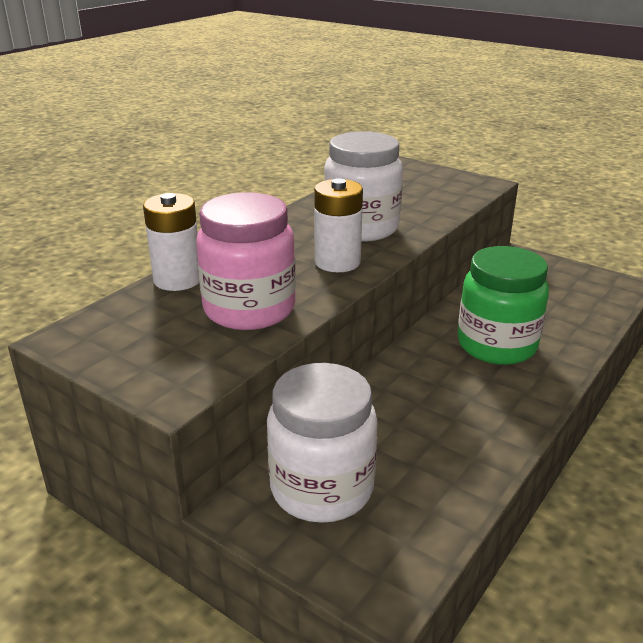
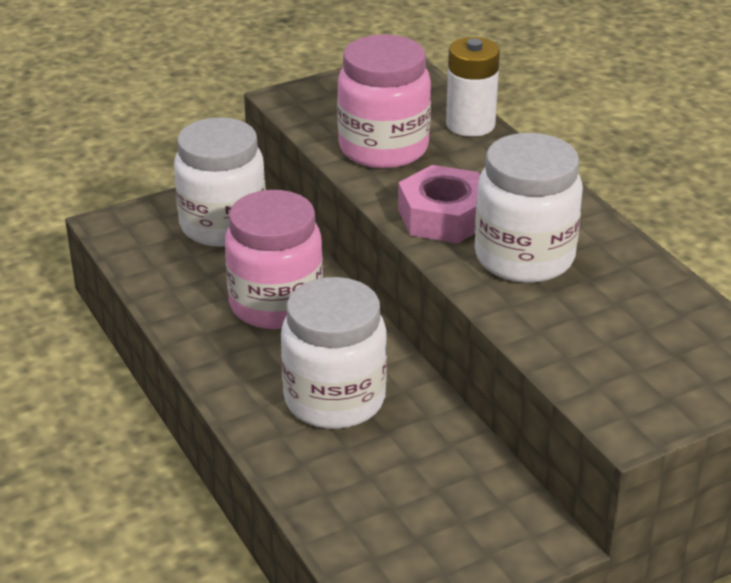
camera: 115 degrees right, 5 degrees up
(337, 262) = (444, 217): white battery -> pink nut
(418, 407) = (276, 304): none -> pink jar
(496, 345) = (334, 399): green jar -> white jar

